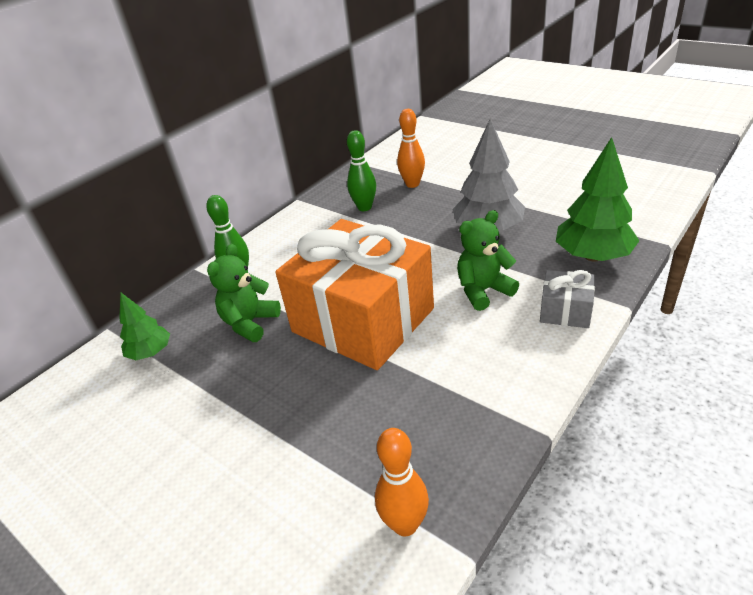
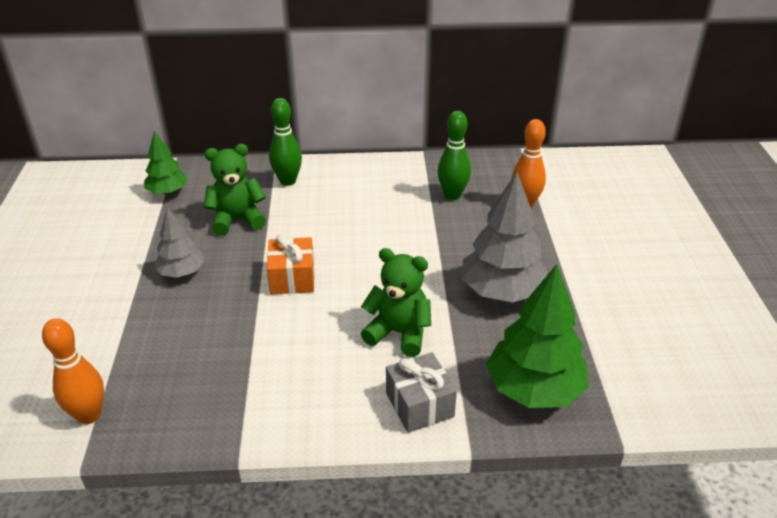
camera: 45 degrees right, 0 degrees up
(277, 384) = (182, 272): none -> grey tree
(363, 320) = (292, 278): orange gift -> orange gift, size x0.42

